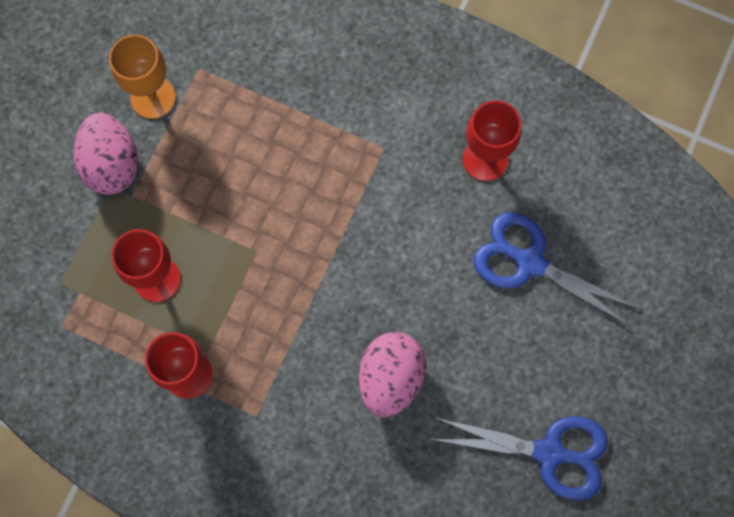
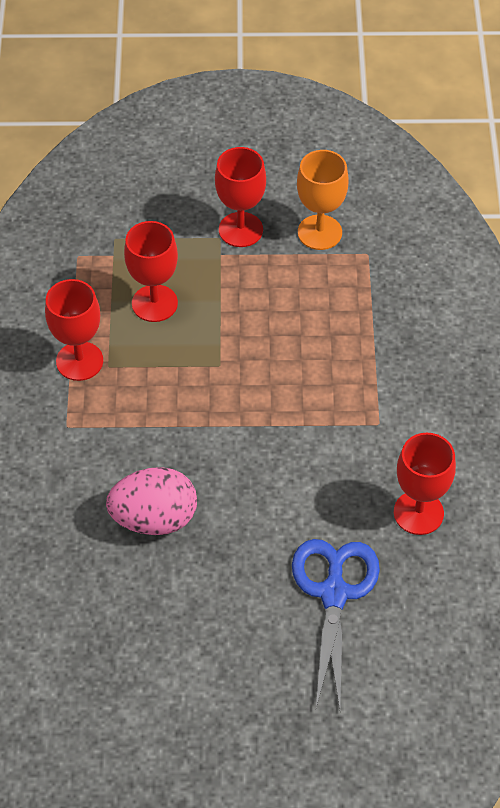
camera: 65 degrees right, 20 degrees down
(112, 164) = (240, 230): pink egg -> red goblet
(549, 453) = (147, 686): blue scissors -> none

